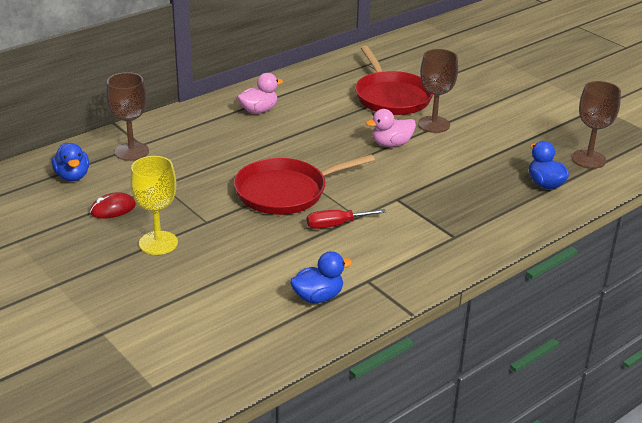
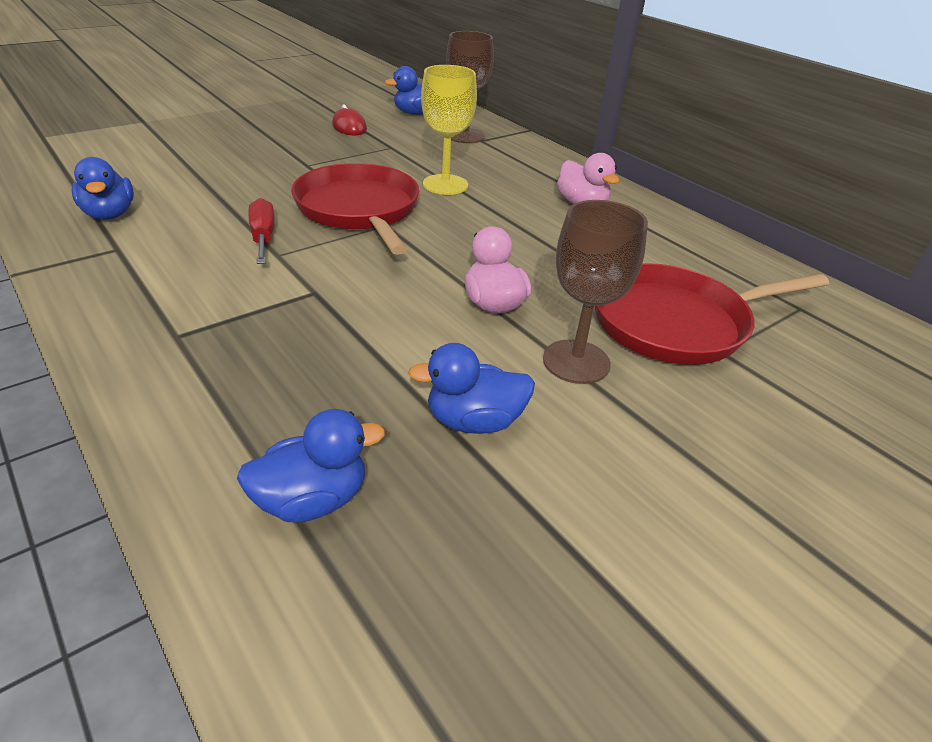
camera: 90 degrees right, 5 degrees up
(158, 243) = (276, 143): yellow goblet -> yellow goblet (445, 185)
(485, 150) = (474, 421): none -> blue duck
(588, 159) = (424, 636): brown goblet -> none

